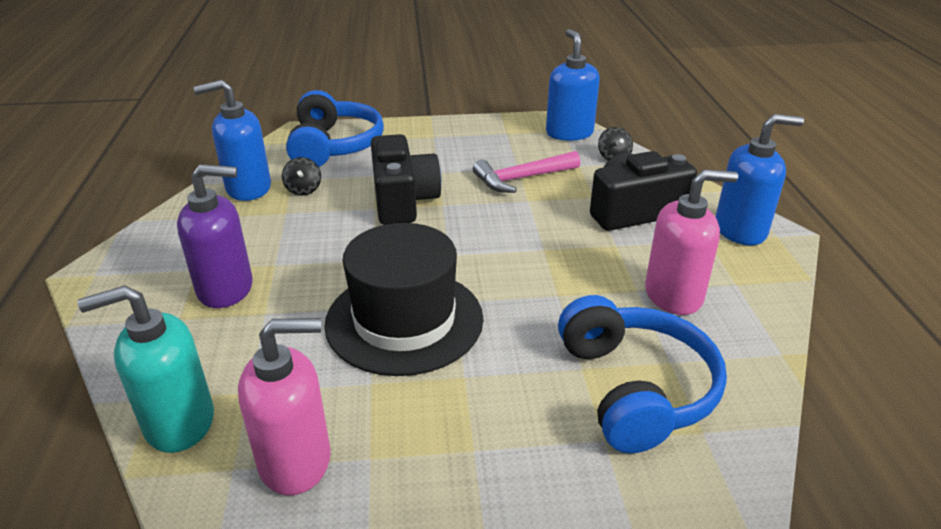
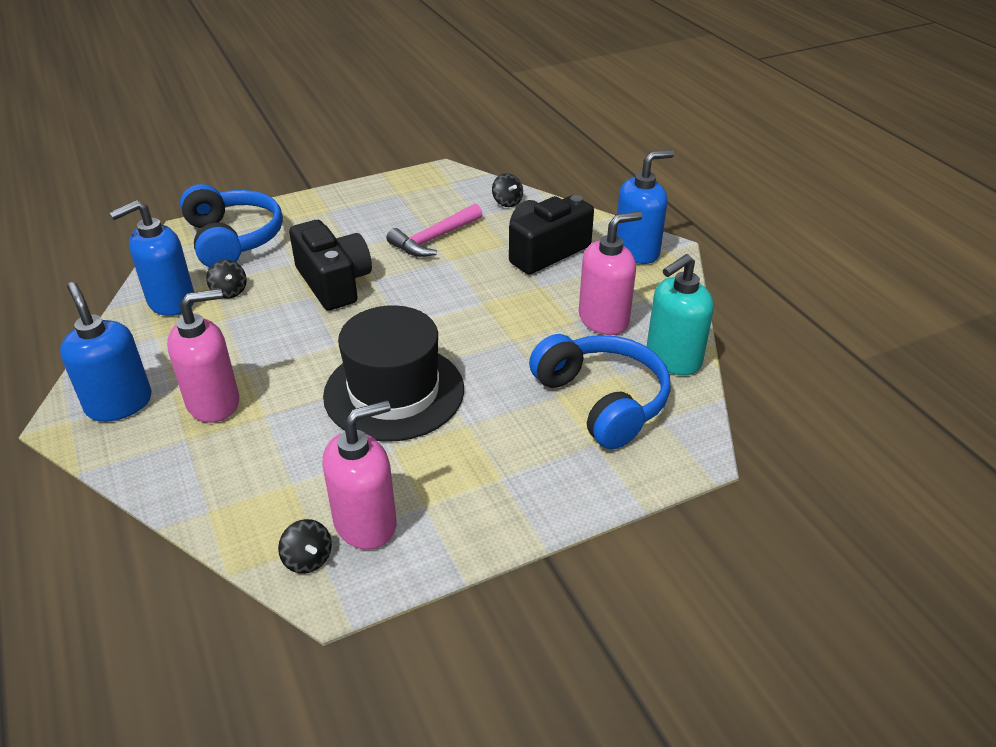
camera: 20 degrees left, 5 degrees up
(179, 423) = (247, 522): turquoise soap dispenser -> turquoise soap dispenser (673, 359)
(212, 485) = (308, 559): none -> black spinning top
(226, 289) = (214, 403): purple soap dispenser -> pink soap dispenser
(569, 133) = (457, 184): blue soap dispenser -> blue soap dispenser (119, 404)

